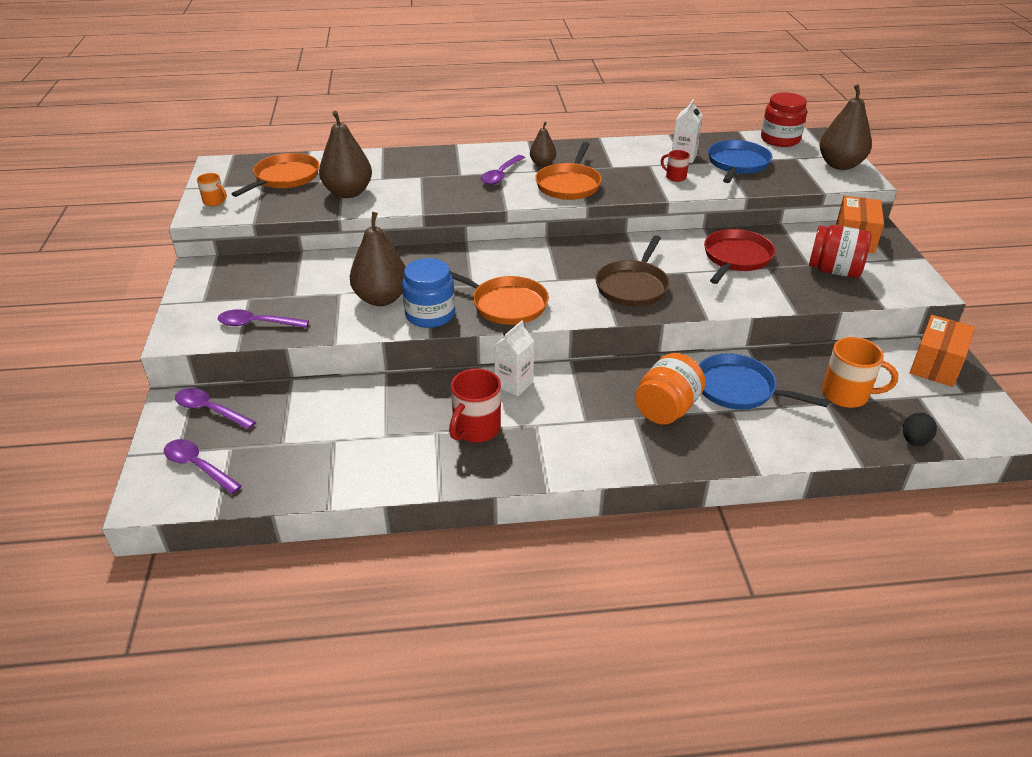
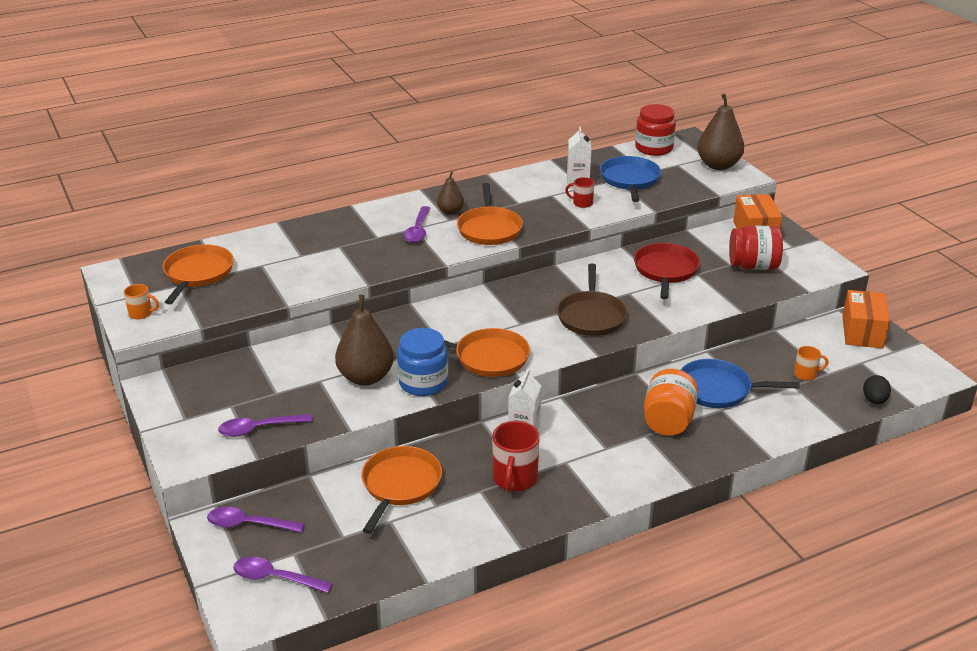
camera: 20 degrees left, 5 degrees down
(348, 193) = (277, 277): brown pear -> none
(365, 407) = (400, 485): none -> orange pan
(846, 395) = (806, 374): orange mug -> orange mug, size x0.56

